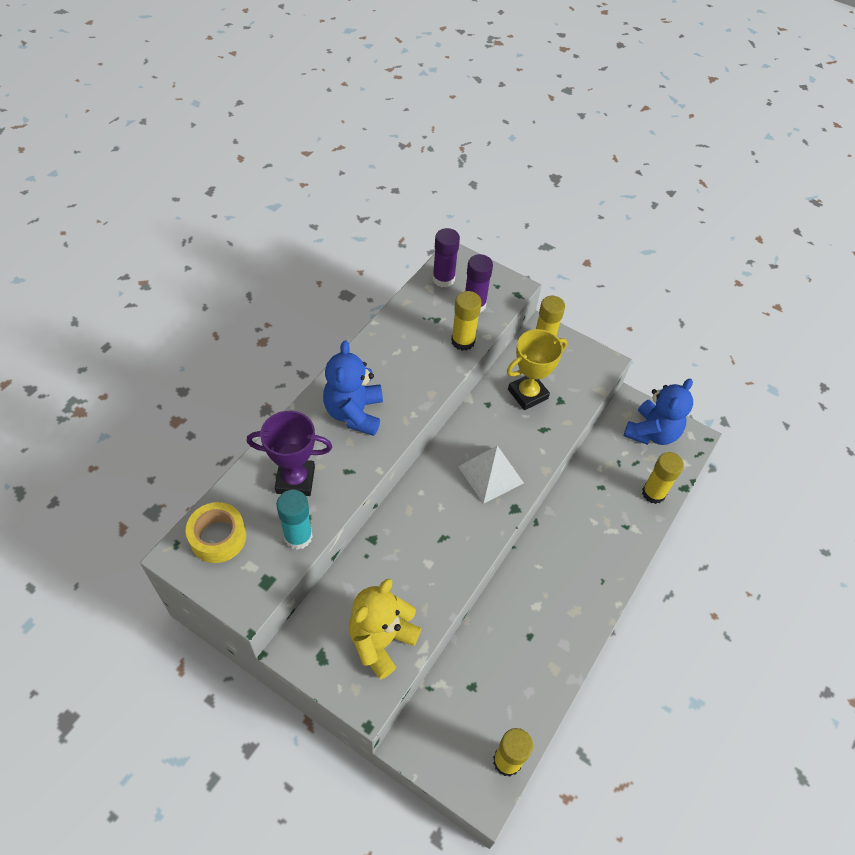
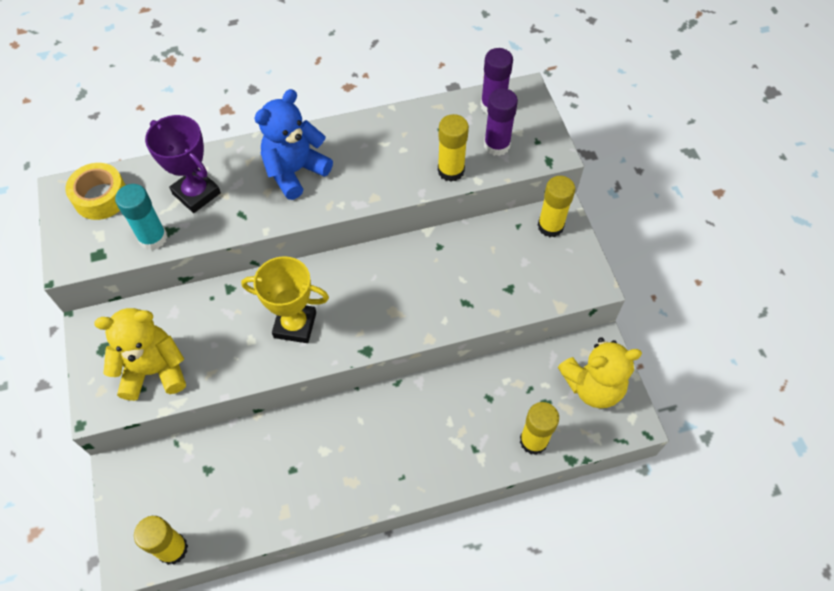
camera: 45 degrees right, 5 degrees up
(491, 474) = (377, 307): white pyramid -> none
(527, 394) = (485, 262): yellow trophy -> yellow trophy (295, 325)
(651, 432) = (593, 386): blue teddy bear -> yellow teddy bear

